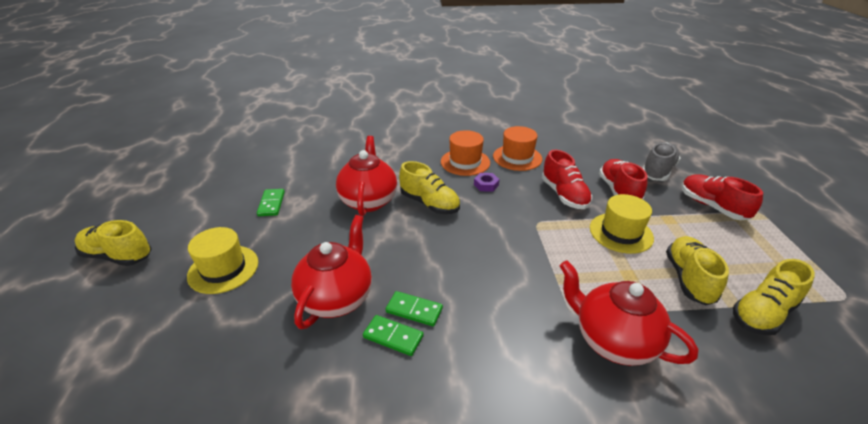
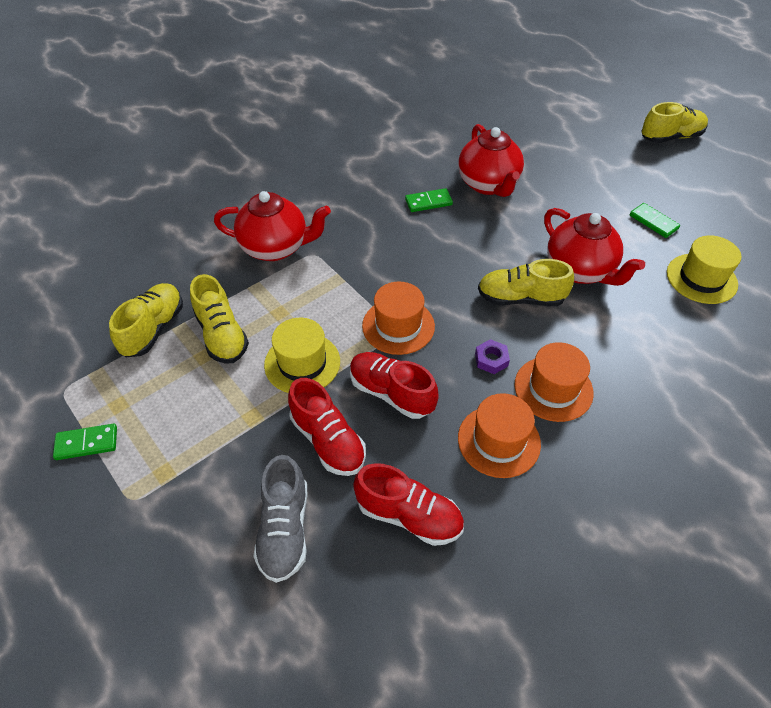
camera: 145 degrees right, 15 degrees up
(223, 269) = (590, 164): yellow hat -> yellow hat (701, 278)
(393, 337) = (425, 182): green domino -> green domino (87, 443)
(532, 224) = (398, 326): none -> orange hat
(712, 206) = (197, 475): red shoe -> red shoe (409, 515)

